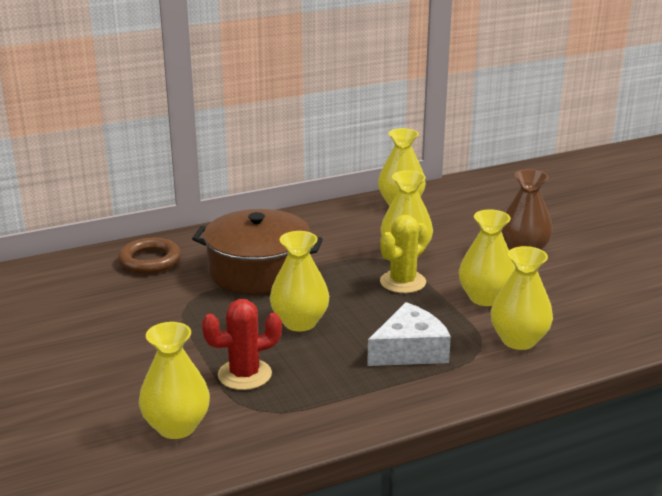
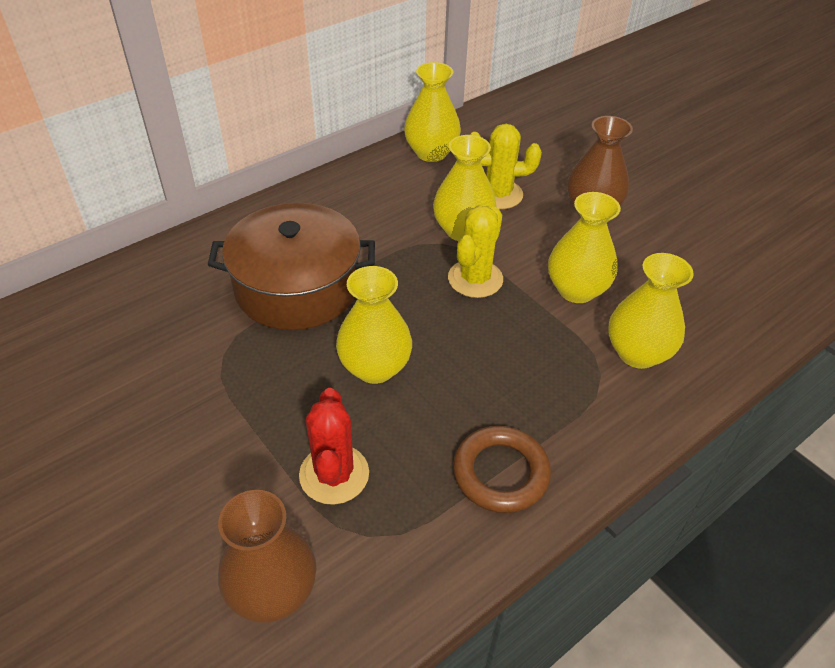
camera: 15 degrees left, 20 degrees up
(150, 261) = (153, 290): brown ring -> brown ring (500, 473)
(177, 426) = (273, 591): yellow vase -> brown vase
(244, 375) = (334, 474): red cactus -> red cactus turned 60 degrees counterclockwise
(409, 350) = (521, 392): white cheese -> none
(446, 234) = (498, 194): none -> yellow cactus

